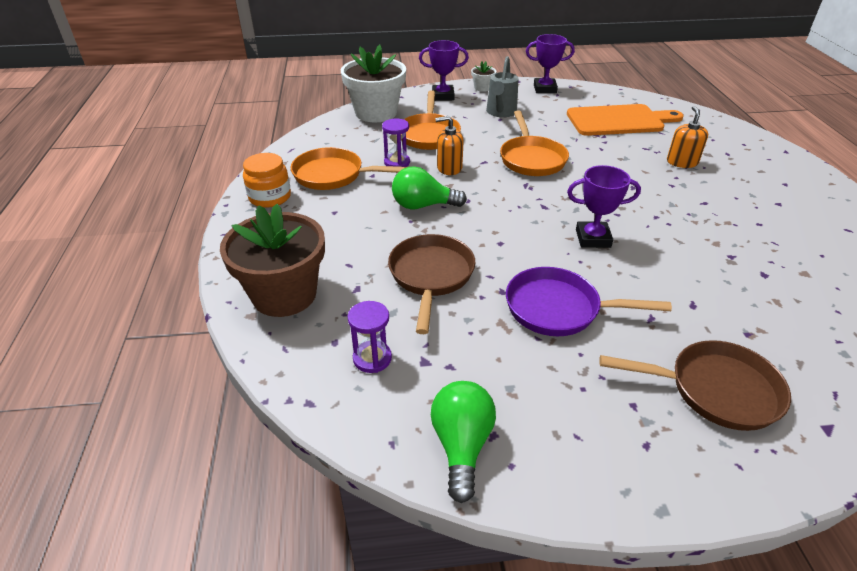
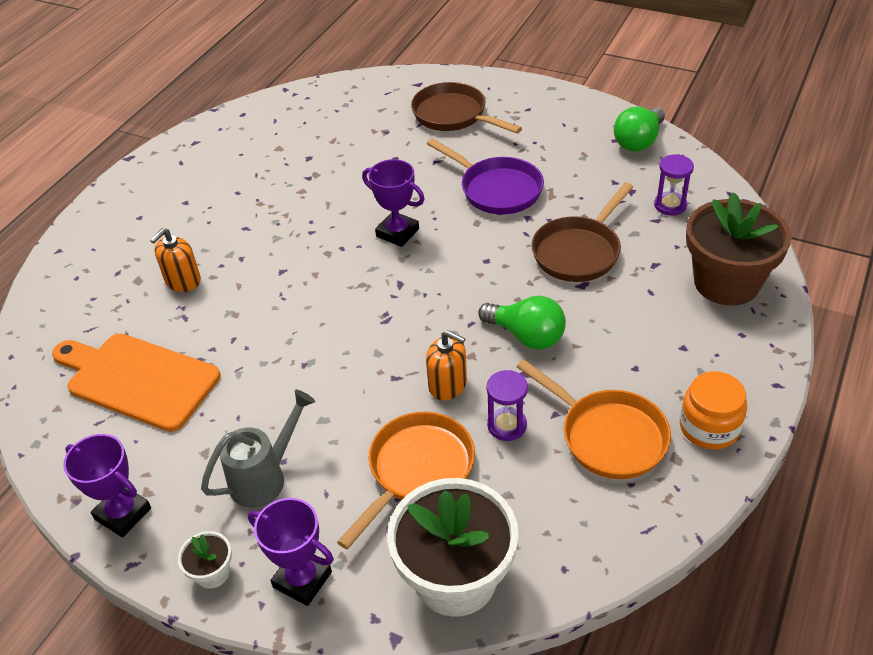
camera: 145 degrees left, 5 degrees up
(531, 159) = (334, 357): orange pan -> none

